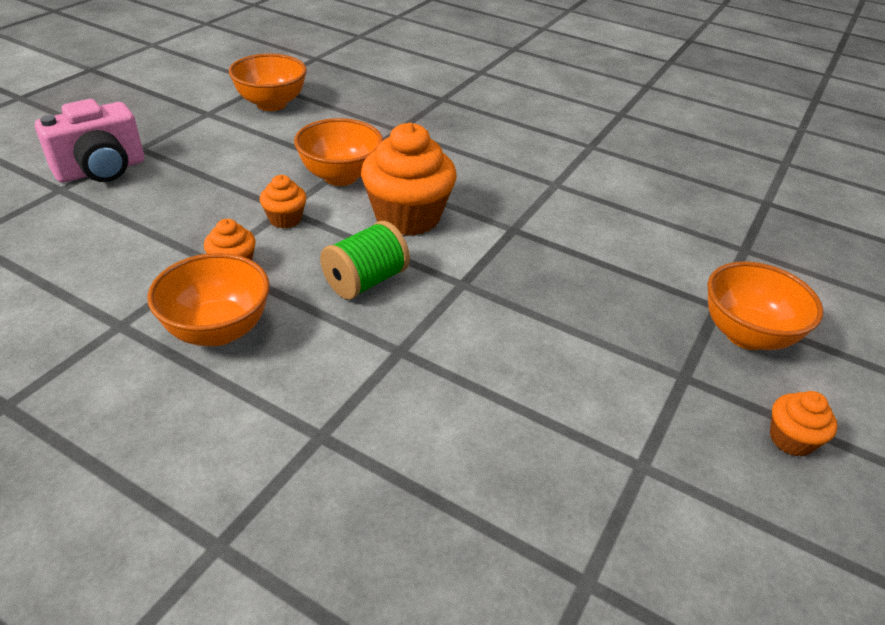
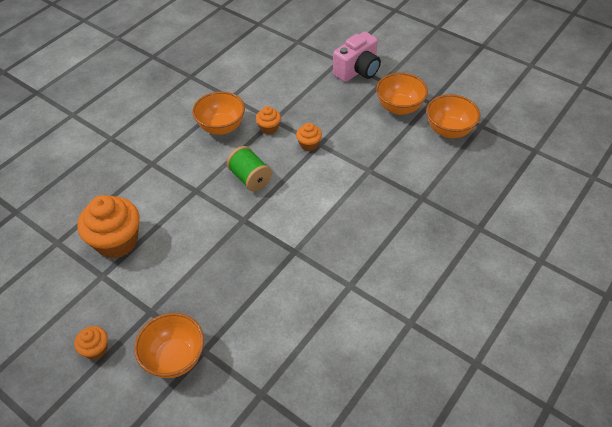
camera: 100 degrees right, 10 degrees up
(101, 170) = (357, 71): pink camera -> pink camera turned 105 degrees counterclockwise
(340, 176) = (355, 167): orange bowl -> orange bowl (399, 108)
(407, 217) = (309, 198): orange cupcake -> orange cupcake (117, 241)

